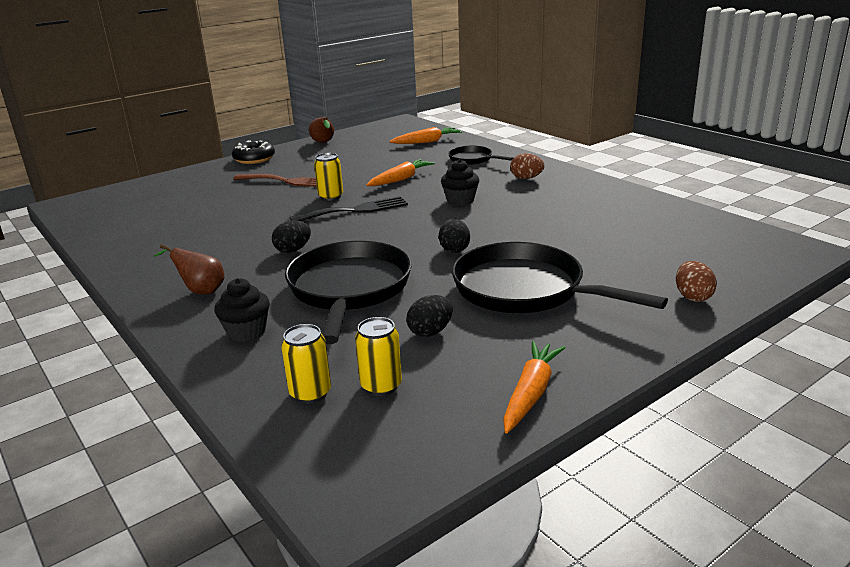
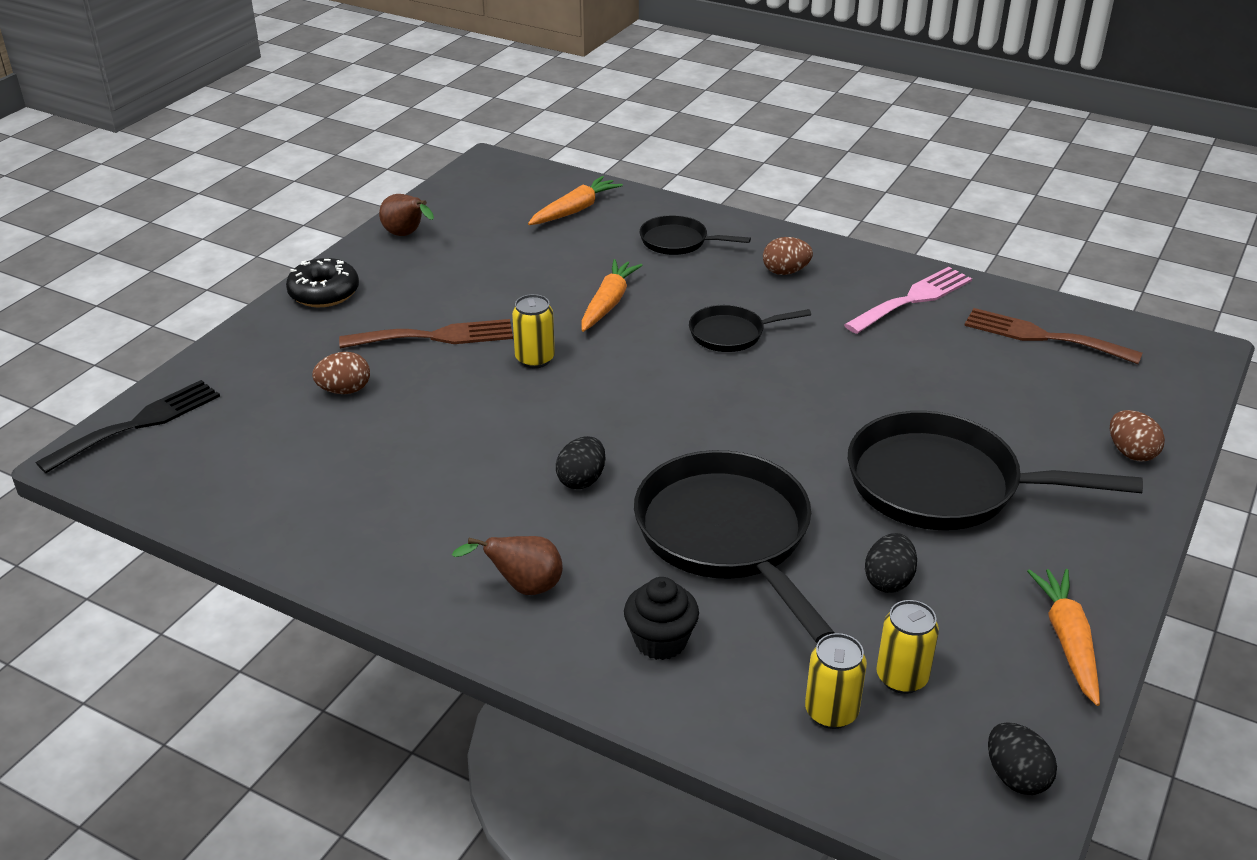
camera: 25 degrees left, 10 degrees up
(215, 196) = (344, 390): none -> brown egg
(355, 210) = (598, 382): black fork -> black fork (138, 424)
(454, 249) = (801, 432): black egg -> black egg (1016, 777)
(460, 200) = (731, 334): black cupcake -> black pan
(600, 199) = (912, 299): none -> pink fork
(680, 228) = (1042, 336): none -> brown fork

